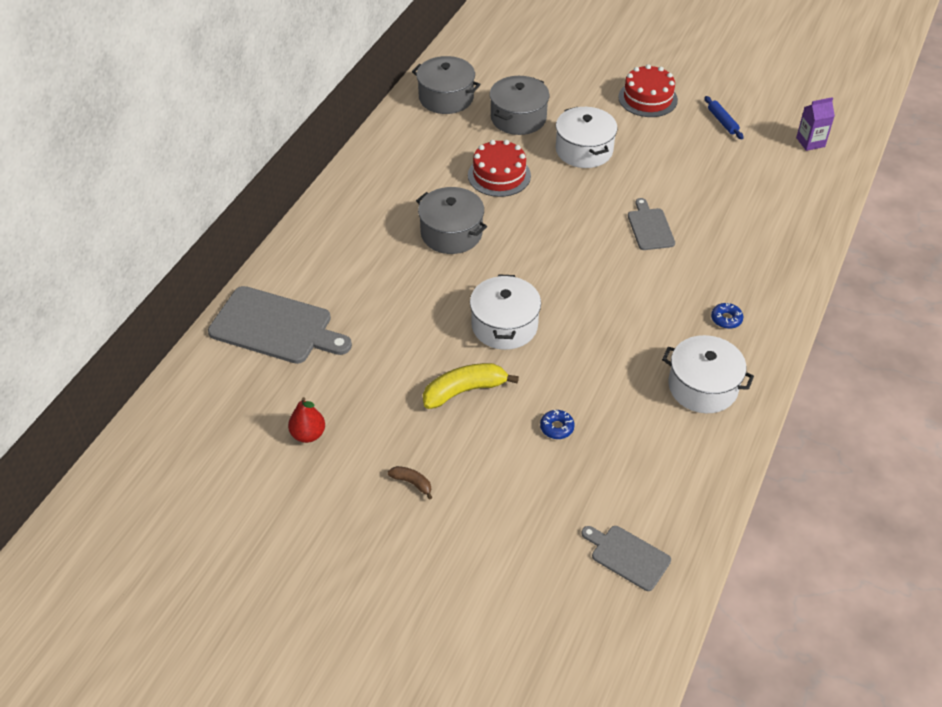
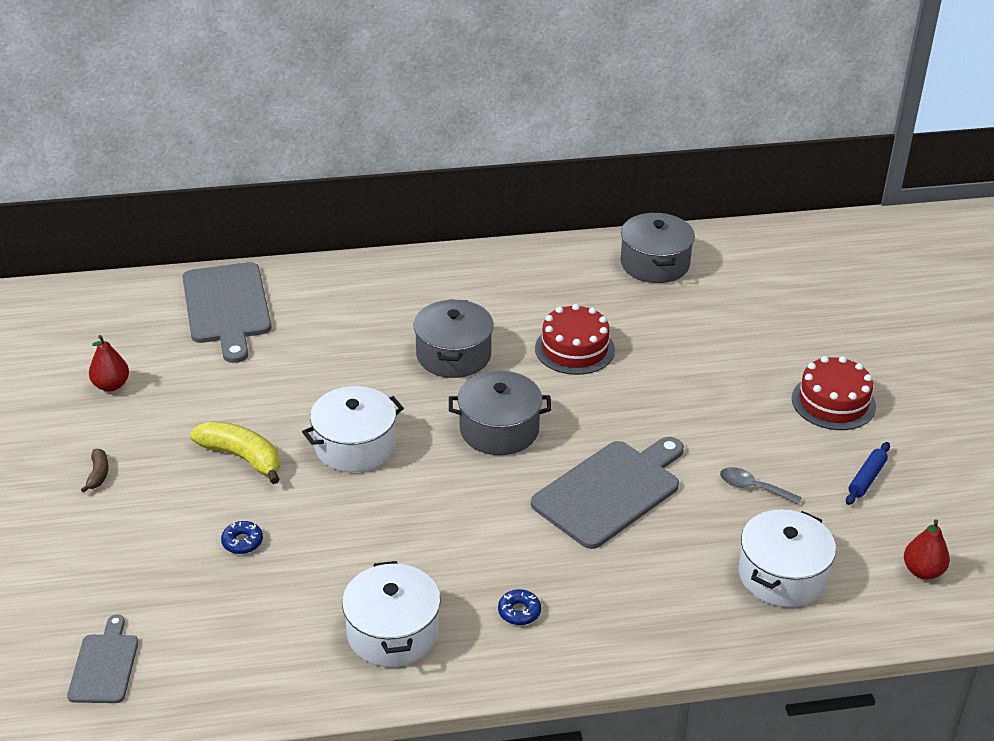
camera: 55 degrees right, 10 degrees down
(518, 118) = (681, 323): grey pot -> grey pot (499, 429)
(584, 150) = (684, 391): white pot -> white pot (782, 575)
(650, 227) = (610, 491): grey cutting board -> grey cutting board, size x1.82
(694, 168) = (753, 488): none -> grey spoon
(810, 142) = (922, 571): purple carton -> red pear

